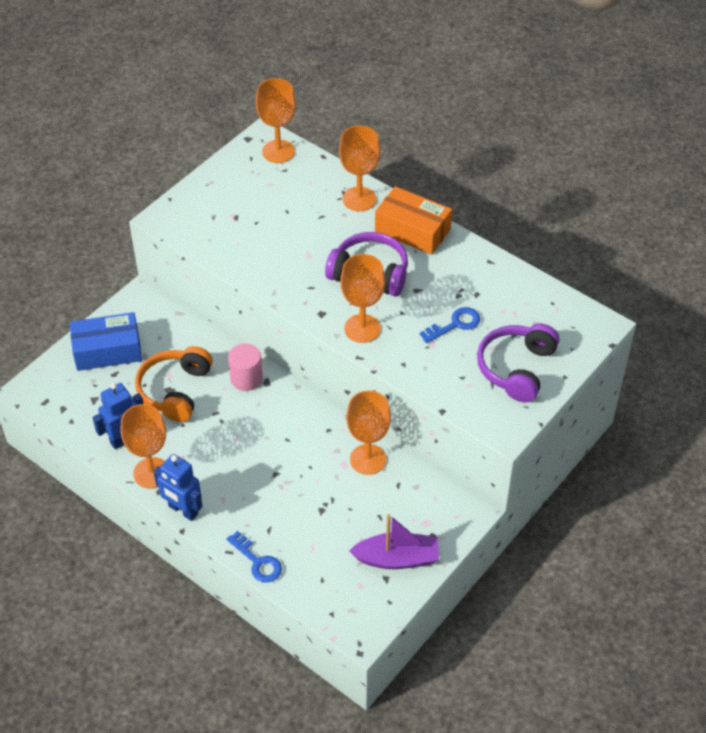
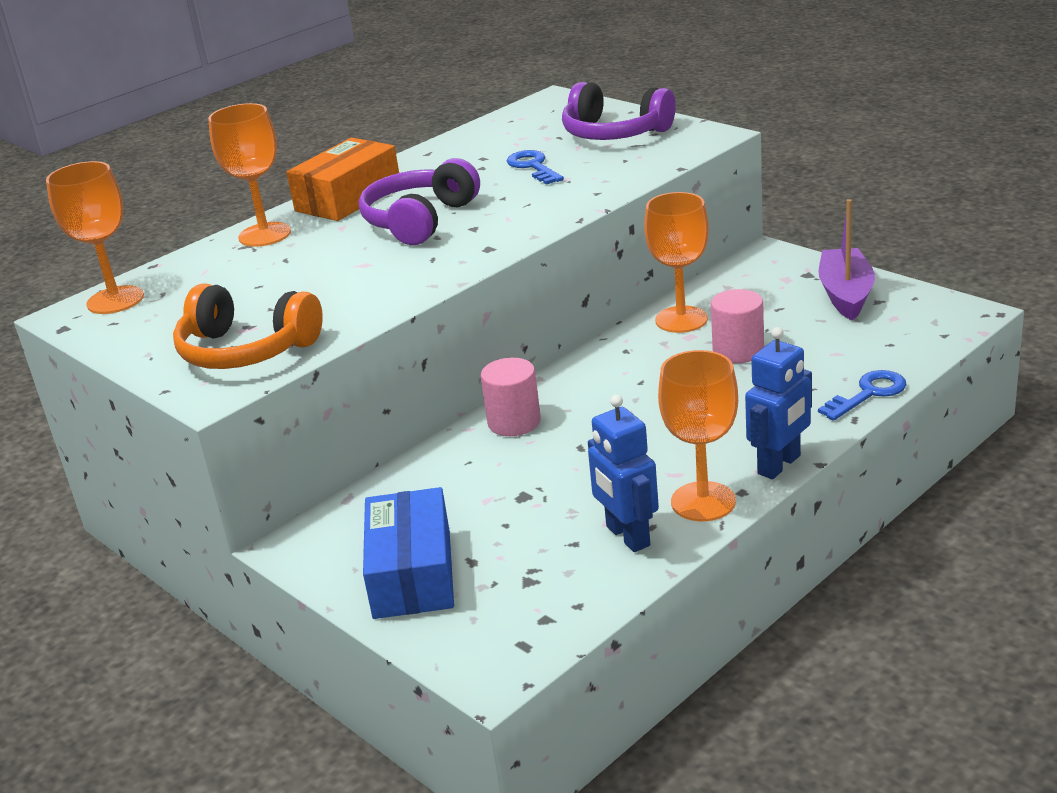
camera: 80 degrees left, 20 degrees down
(175, 390) = (525, 490): orange headphones -> orange headphones (246, 350)
(320, 491) = (738, 351): none -> pink cylinder
(362, 328) = (526, 220): orange goblet -> none

